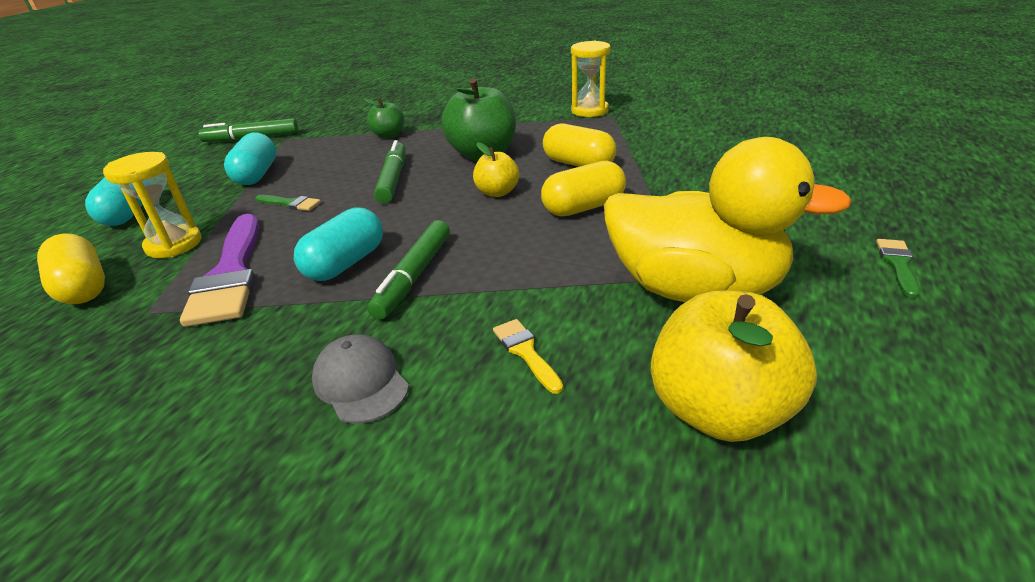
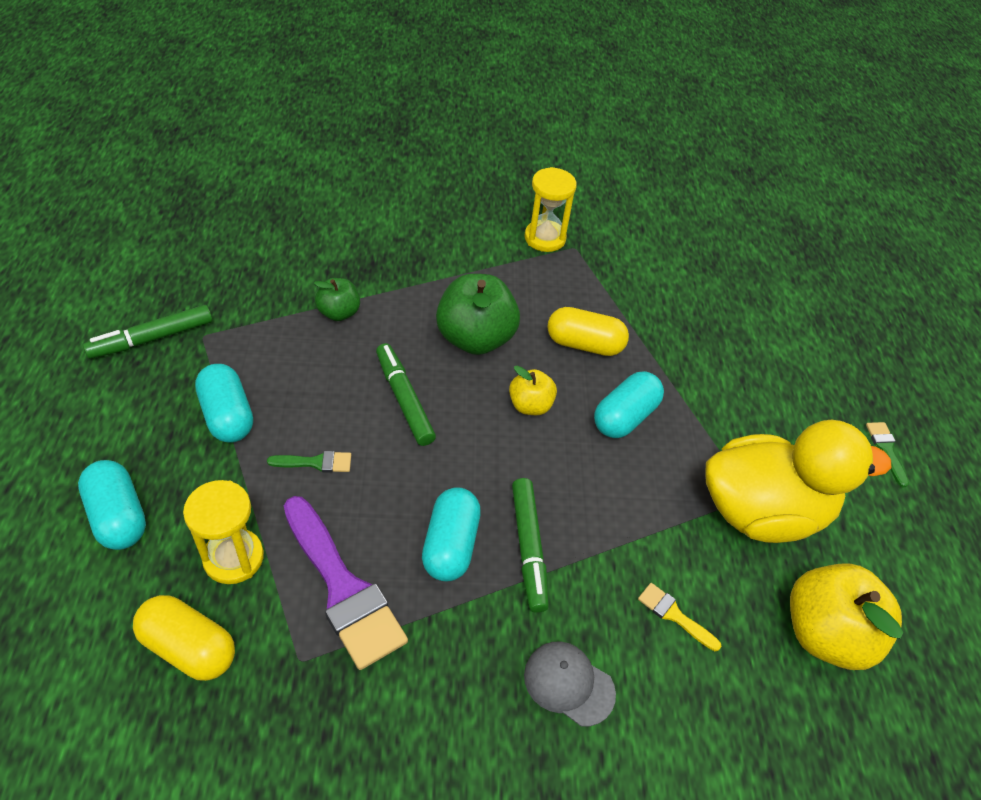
camera: 30 degrees left, 15 degrees up
(583, 207) = (625, 417): yellow capsule -> turquoise capsule

